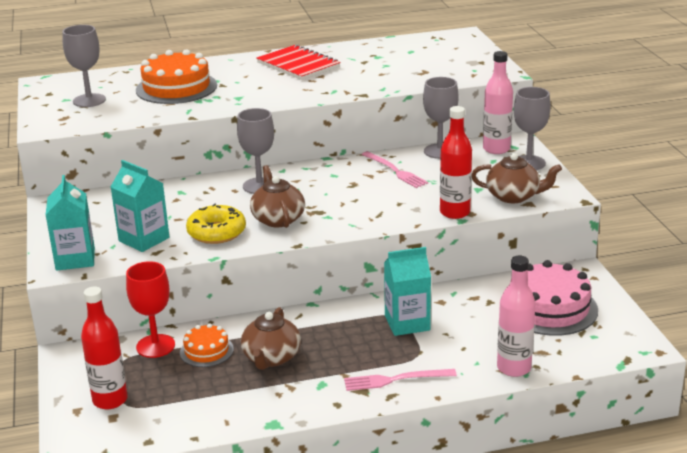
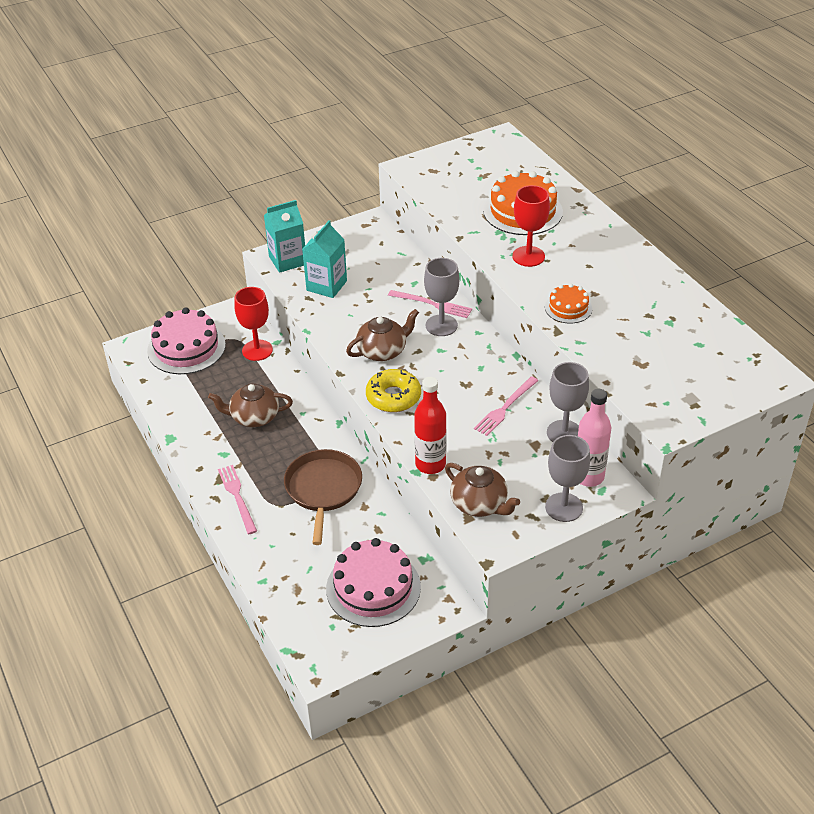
camera: 75 degrees right, 15 degrees up
(89, 100) = (473, 172): grey goblet -> none
(110, 400) = (186, 348): red bottle -> pink cake
(206, 351) = (256, 379): orange cake -> orange cake (568, 308)
(216, 232) = (349, 321): yellow donut -> yellow donut (393, 397)
(223, 186) = (432, 304): none -> pink fork
(248, 93) = (528, 256): none -> red goblet
(298, 65) = (616, 272): red notebook -> none
(407, 323) = (323, 489): turquoise carton -> brown pan
(514, 196) = (480, 504): brown teapot -> brown teapot turned 45 degrees counterclockwise
(514, 368) = (268, 572): pink bottle -> none

